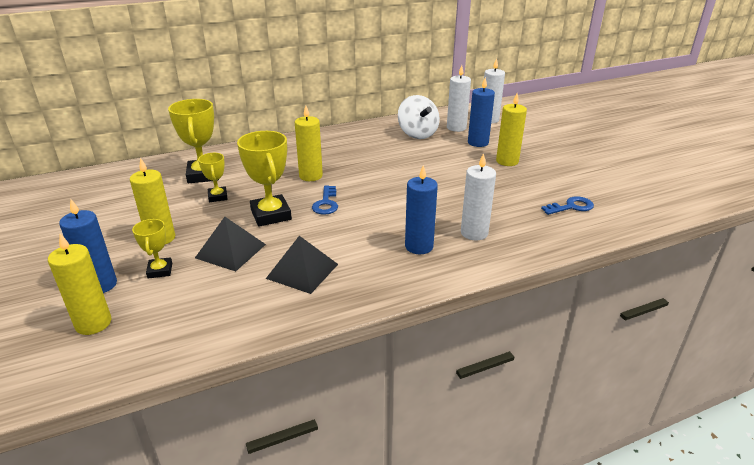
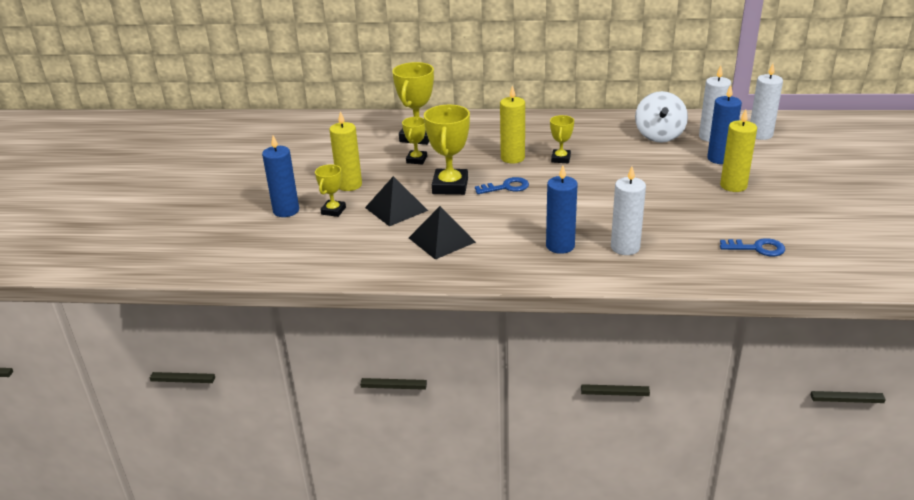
camera: 30 degrees right, 0 degrees up
(93, 323) = (267, 237): yellow candle -> none
(326, 203) = (506, 187): blue key -> blue key turned 135 degrees counterclockwise
(354, 168) = (560, 159): none -> yellow trophy

